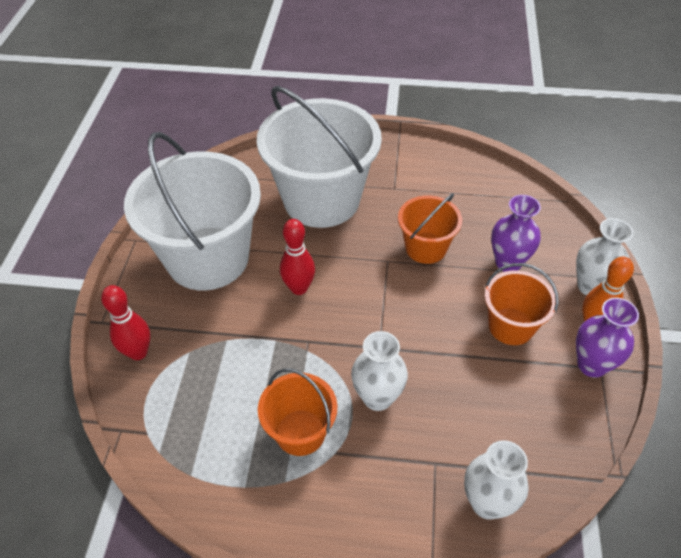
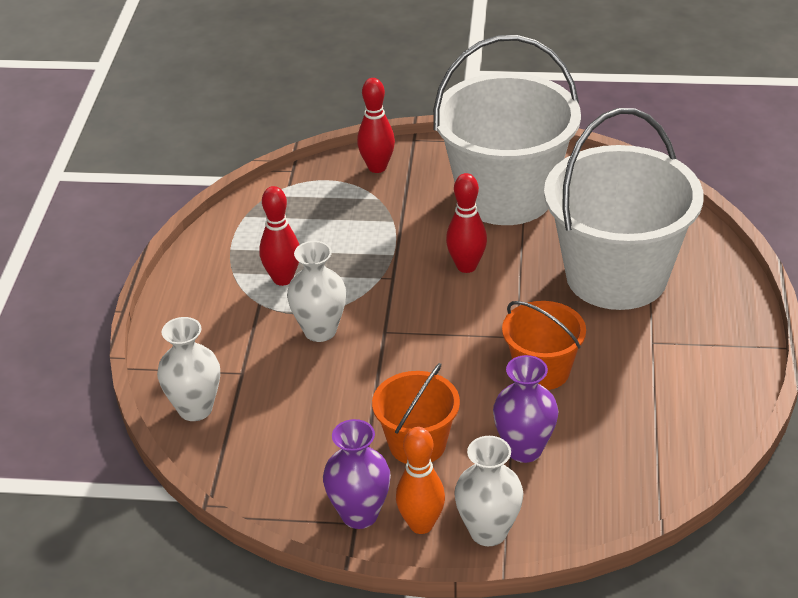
camera: 90 degrees right, 10 degrees down
(300, 432) = (283, 279): orange bucket -> red bowling pin

